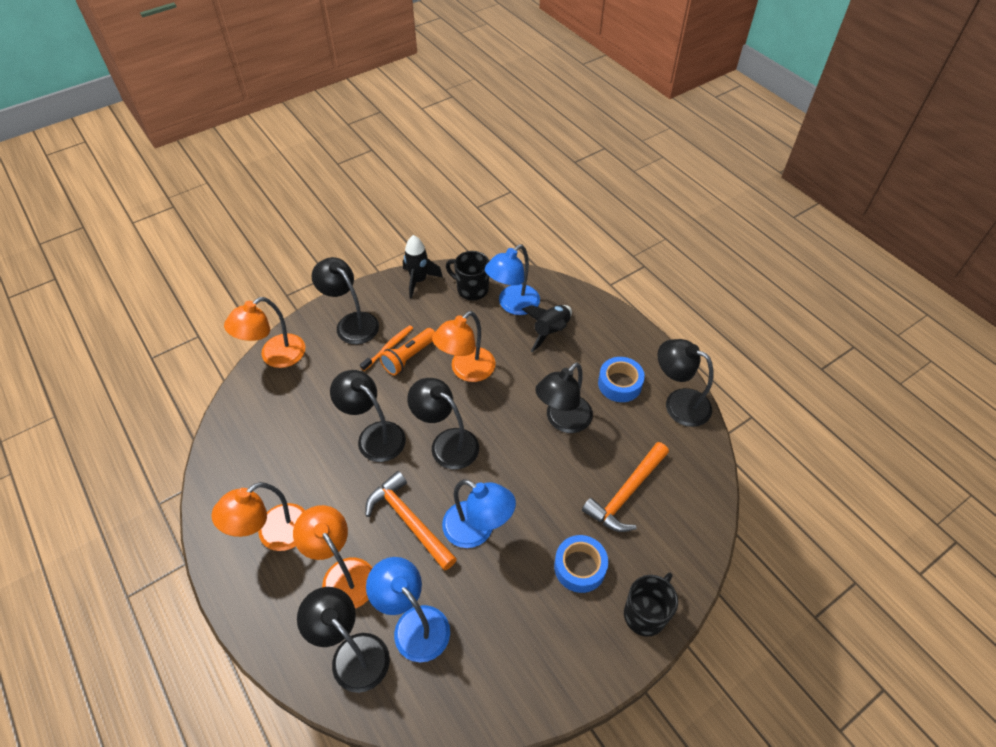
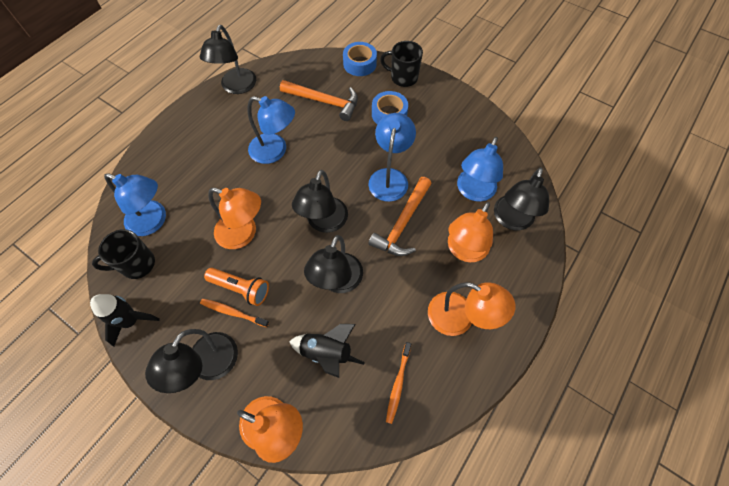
camera: 110 degrees left, 10 degrees up
(250, 454) = (398, 384): none -> orange toothbrush
(471, 289) = (137, 264): black mug -> black mug turned 60 degrees clockwise
(551, 331) = (181, 183): black rocket -> black rocket (327, 353)
(562, 420) = (275, 151): black lamp -> blue lamp
(619, 384) = (228, 124): blue tape -> blue tape (359, 64)

